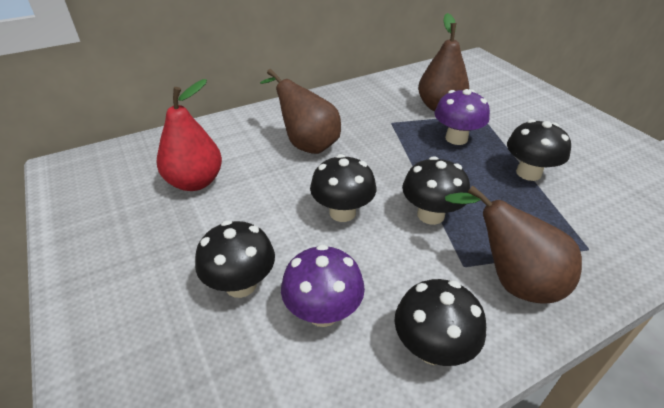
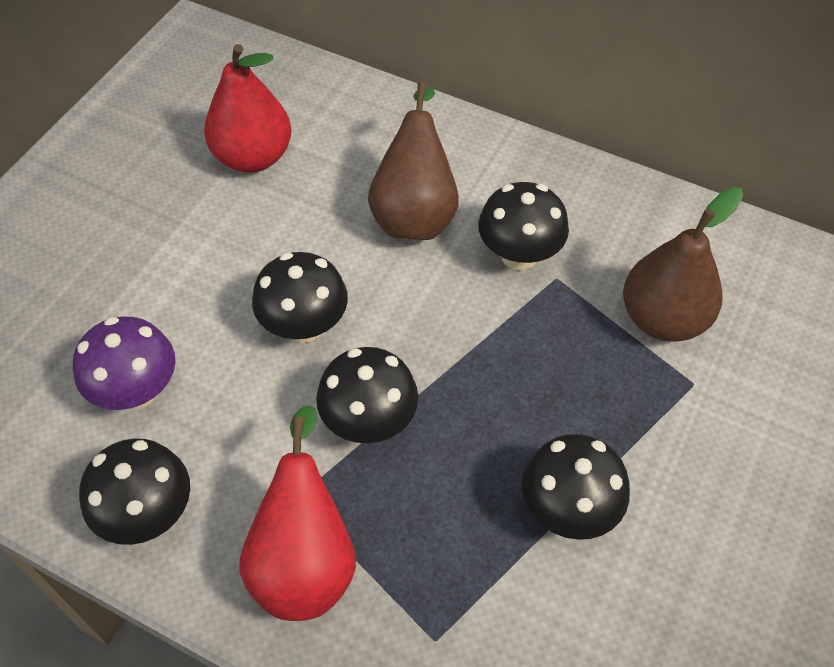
camera: 55 degrees right, 15 degrees up
(241, 284) = (129, 300): black mushroom -> black mushroom (519, 255)
(456, 138) = (584, 379): purple mushroom -> none
(512, 280) = (304, 560): brown pear -> red pear

